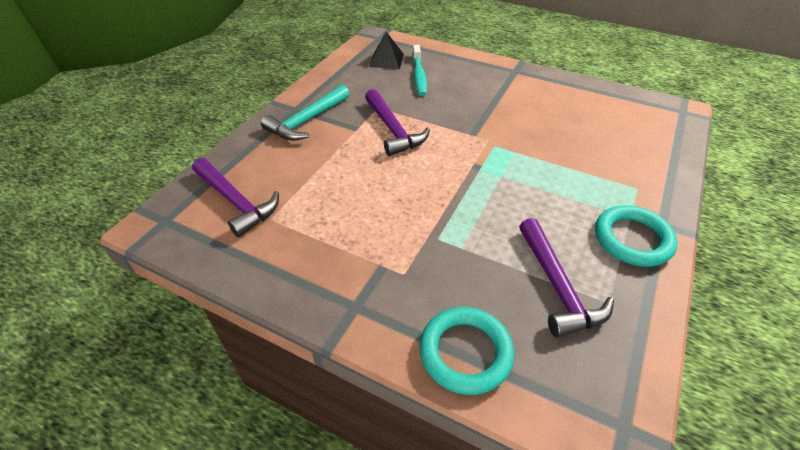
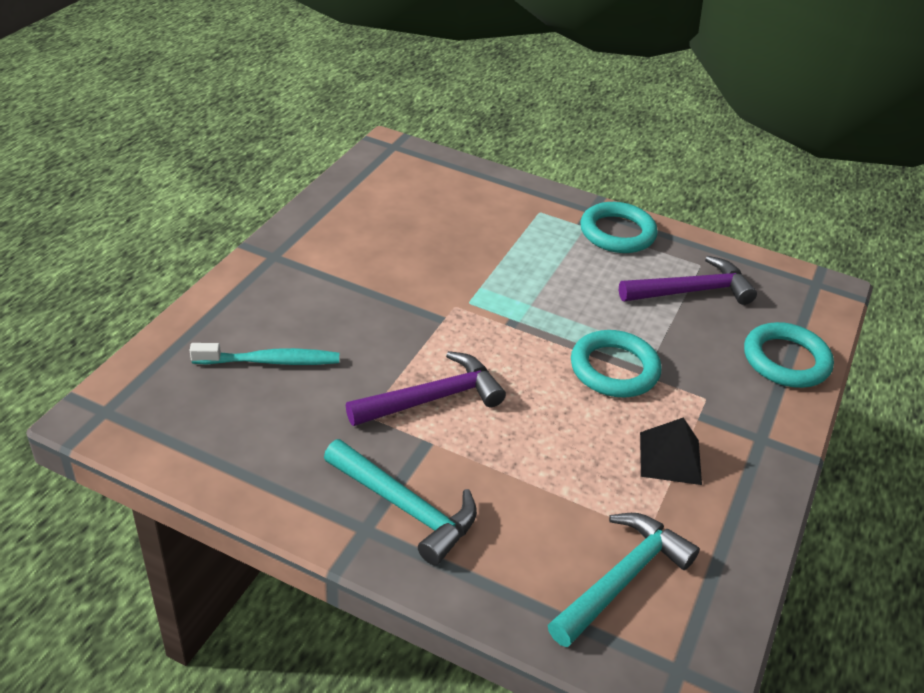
camera: 95 degrees left, 5 degrees down
(236, 202) = (622, 578): purple hammer -> turquoise hammer
(386, 60) = (205, 401): black pyramid -> black pyramid (670, 458)
(433, 217) = (614, 369): none -> turquoise ring

